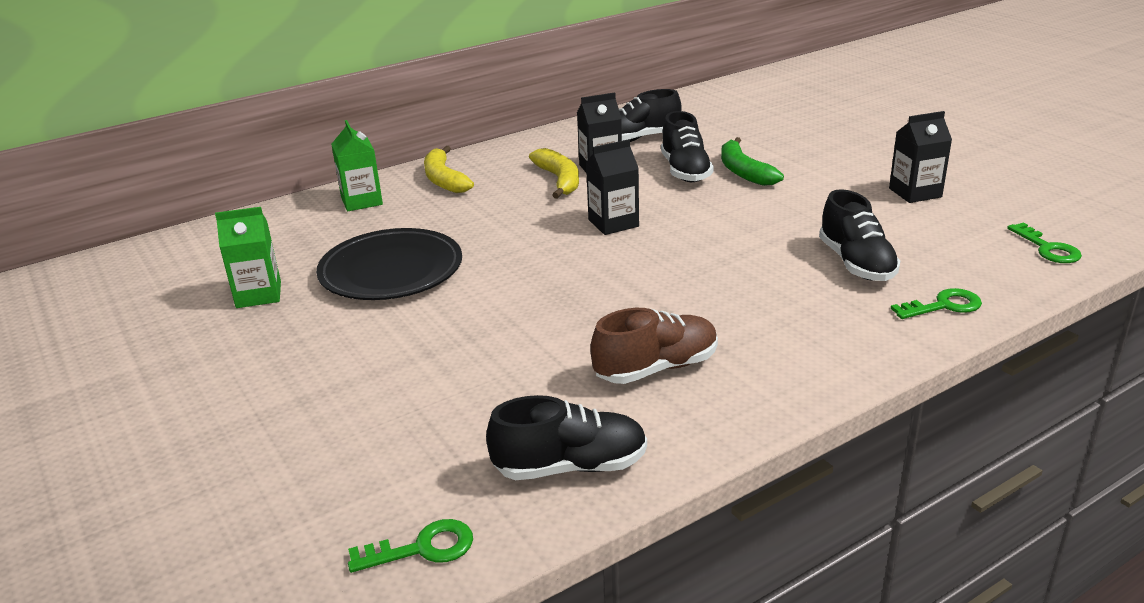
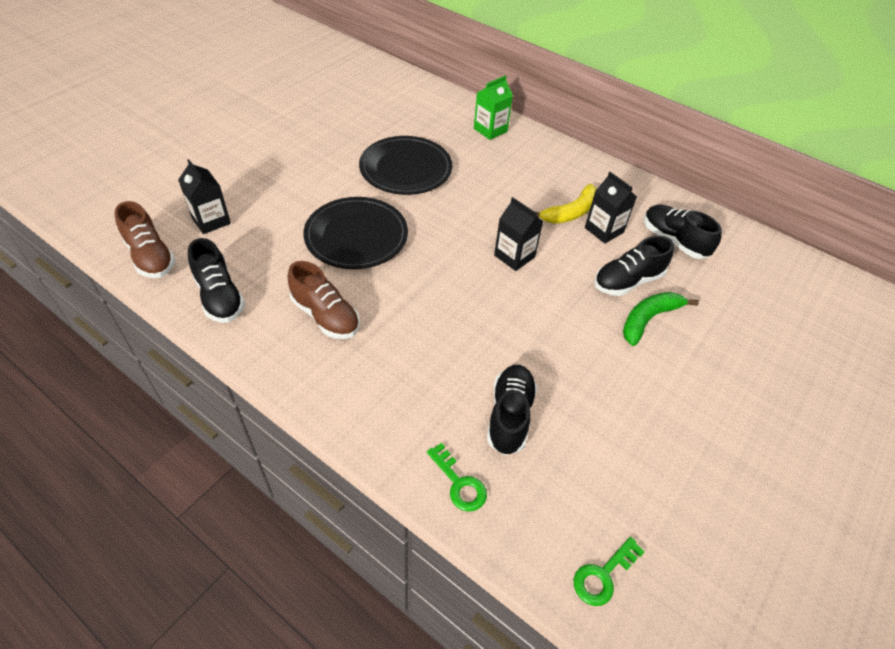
camera: 65 degrees right, 20 degrees up
(258, 295) = (362, 128): green carton -> none
(422, 548) = (150, 256): green key -> brown shoe
(444, 180) = (540, 156): yellow banana -> none
(508, 326) = (356, 236): none -> black plate
(856, 264) = (509, 416): black shoe -> black shoe turned 135 degrees clockwise
(915, 193) = (674, 455): black carton -> black carton (211, 220)

